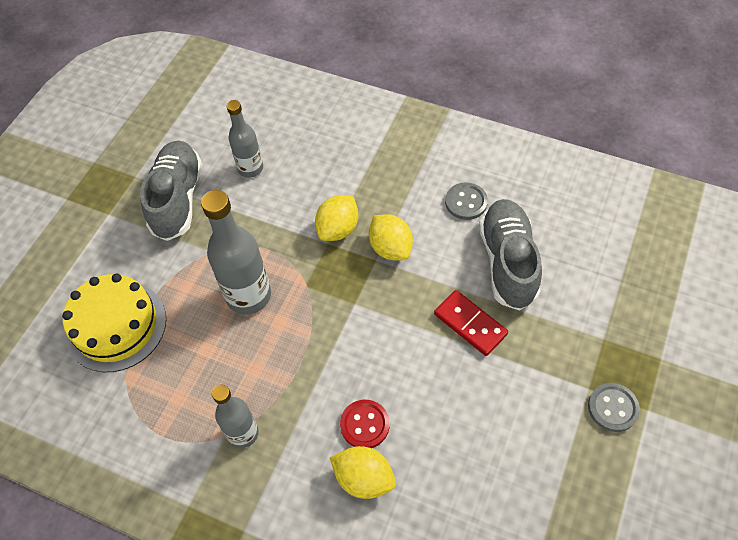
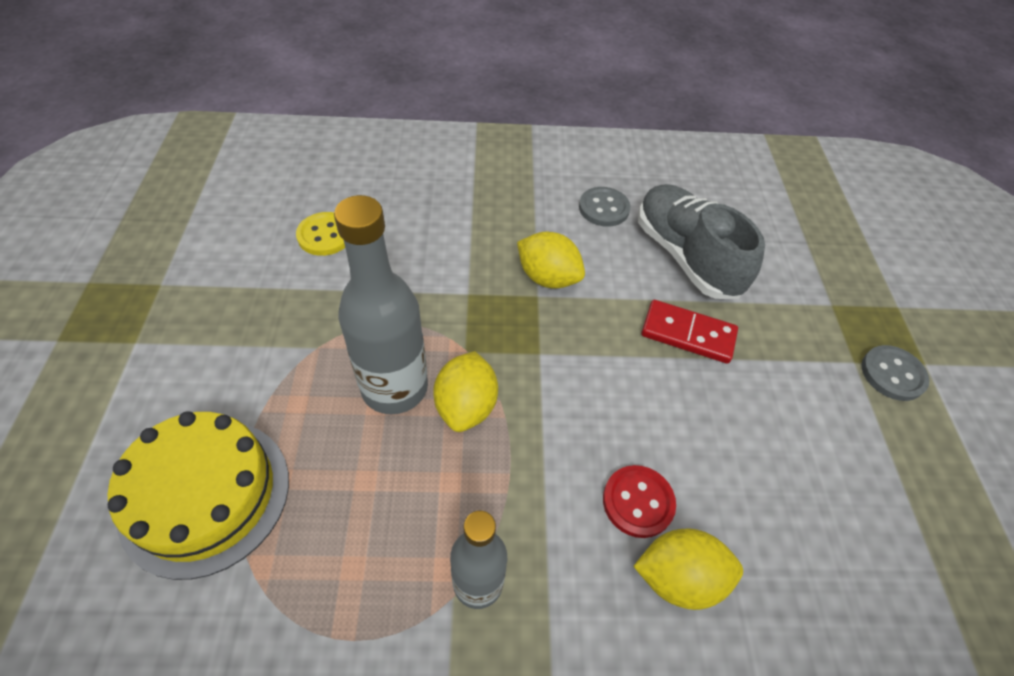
camera: 30 degrees left, 5 degrees down
(177, 199) = (237, 296): grey shoe -> none
(250, 168) = (325, 235): grey bottle -> yellow button
(338, 229) = (473, 274): yellow lemon -> yellow lemon (466, 406)

